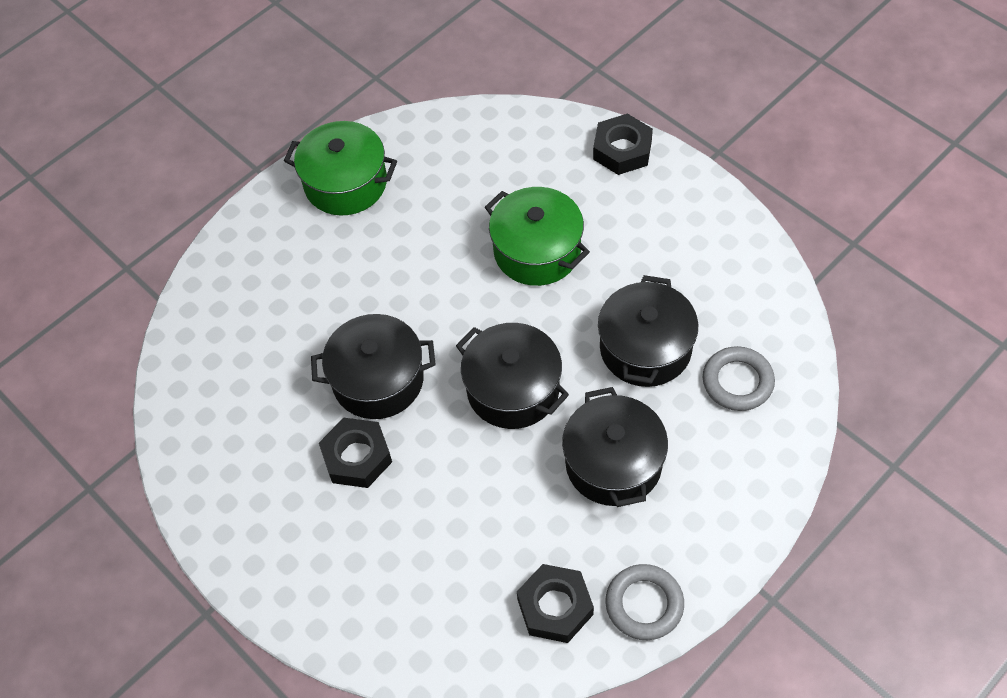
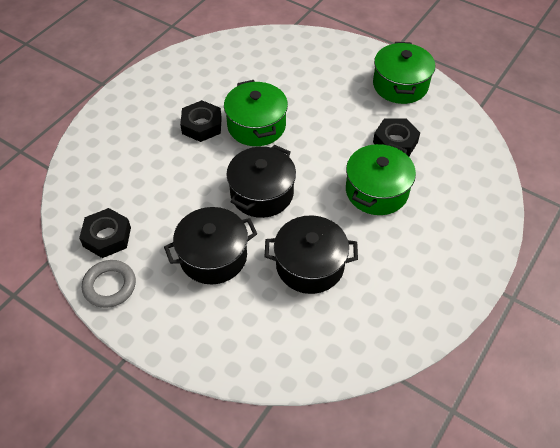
camera: 75 degrees right, 5 degrees down
(378, 380) = (256, 126): black pot -> green pot
(622, 150) = (486, 230): black nut -> black nut (395, 142)
(737, 382) = (293, 328): grey ring -> none

